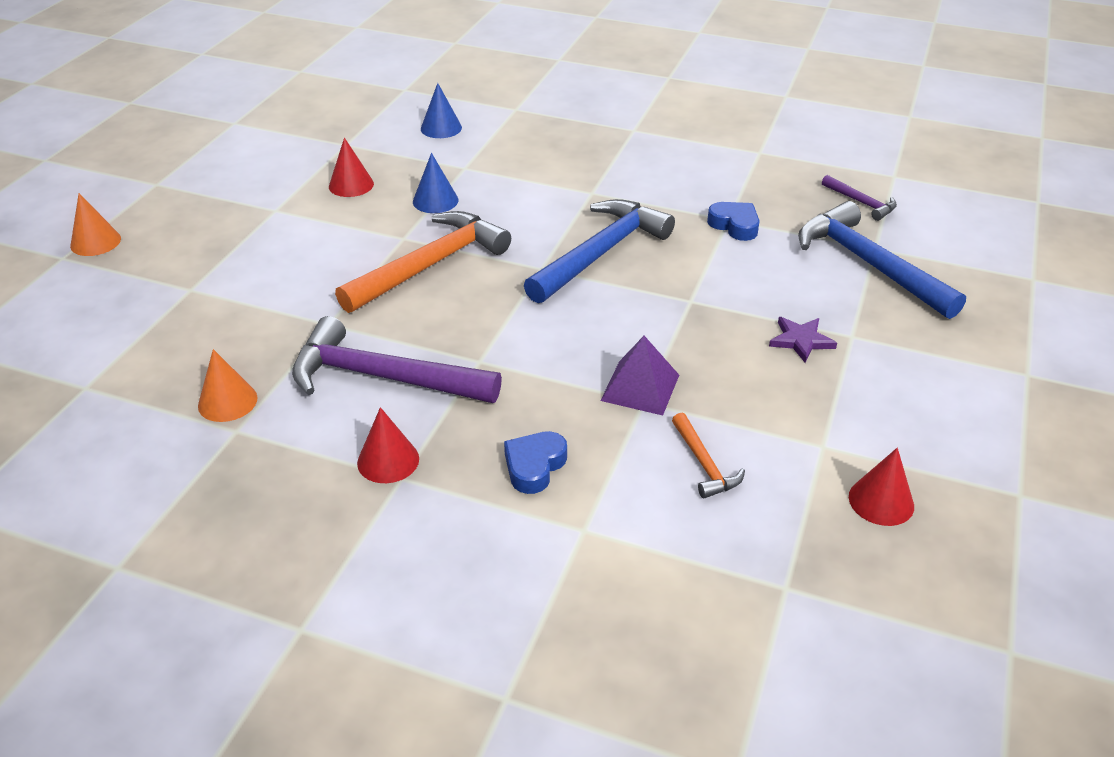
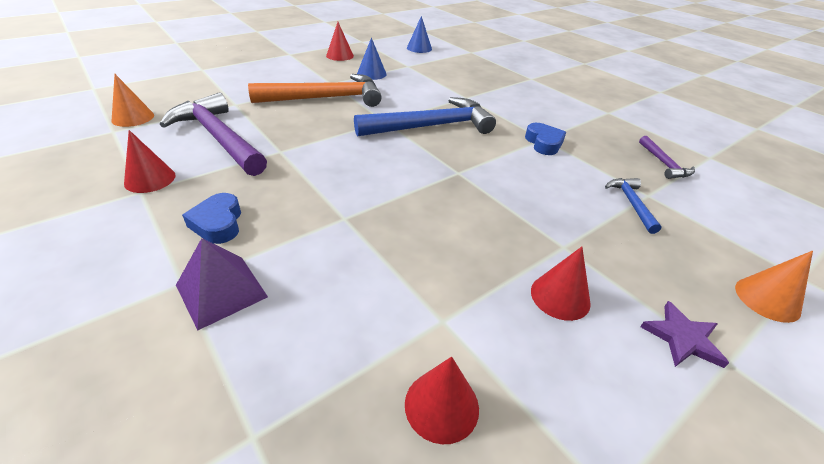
camera: 30 degrees right, 0 degrees up
(95, 242) = (198, 41): orange cone -> orange cone (767, 299)
(534, 466) = (218, 223): blue heart -> blue heart turned 75 degrees counterclockwise
(640, 387) = (354, 208): purple pyramid -> purple pyramid (221, 290)
(704, 464) = (328, 283): orange hammer -> none
(801, 340) = (514, 231): purple star -> purple star (682, 338)
(869, 264) = (631, 203): blue hammer -> blue hammer, size x0.47
(886, 382) = (560, 296): none -> red cone

